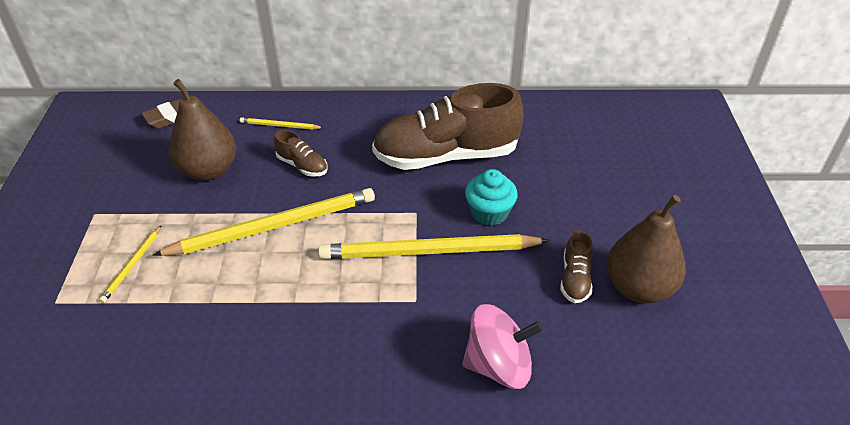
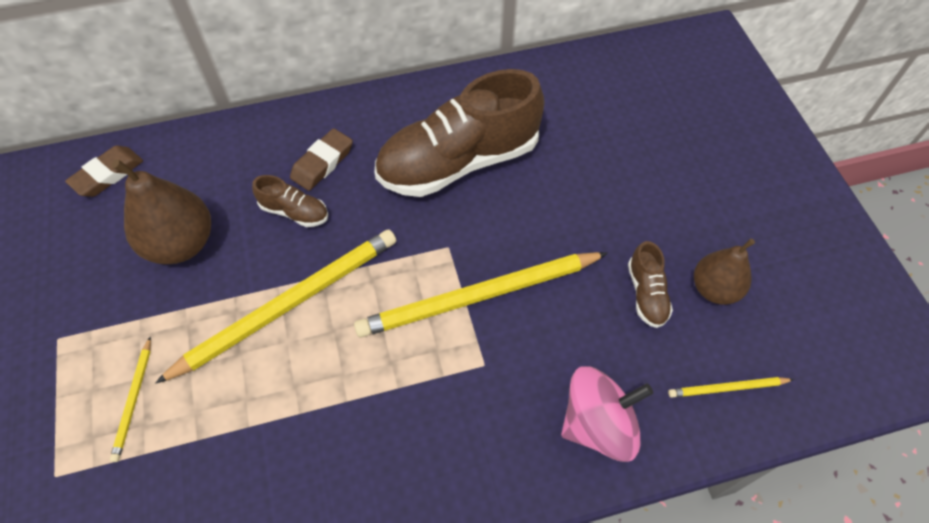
camera: 15 degrees left, 15 degrees up
(280, 126) = (247, 160): yellow pencil -> yellow pencil (727, 388)
(336, 137) = (322, 163): none -> brown eraser
(489, 213) = (530, 229): turquoise cupcake -> none
(638, 288) = (714, 289): brown pear -> brown pear, size x0.66

